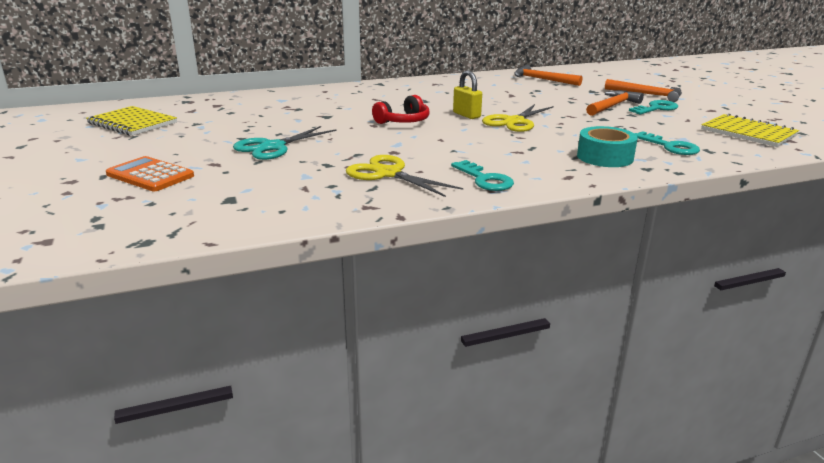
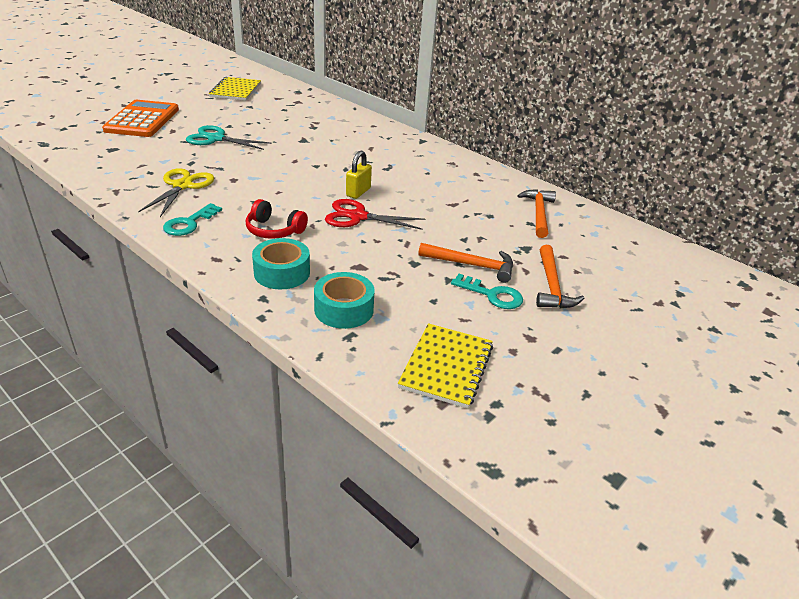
camera: 60 degrees right, 10 degrees up
(150, 175) = (142, 120): orange calculator -> orange calculator, size x1.52
(403, 121) = (315, 169): red headphones -> red headphones (274, 230)
(514, 122) = (358, 217): yellow scissors -> red scissors
(670, 146) = (344, 309): turquoise key -> turquoise tape

